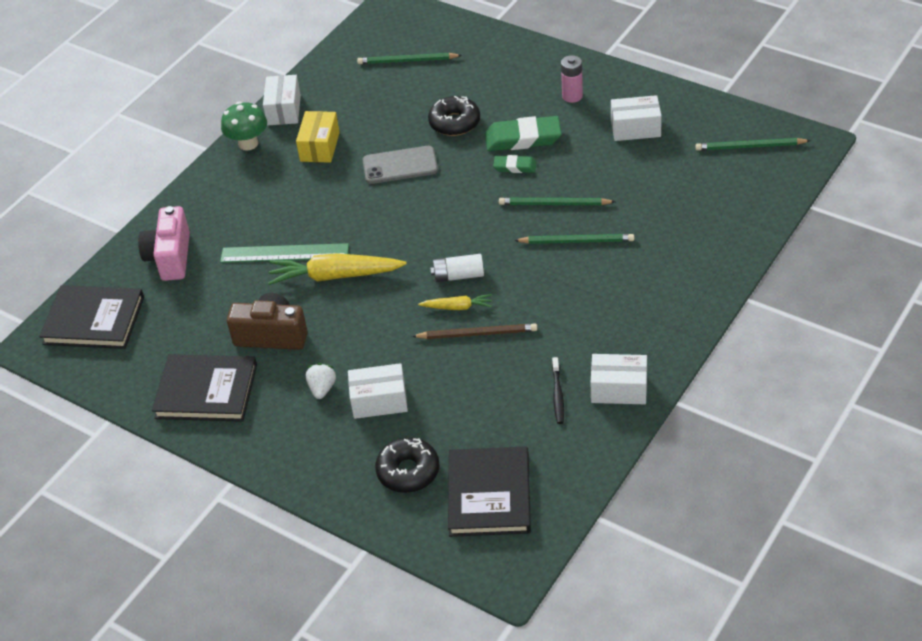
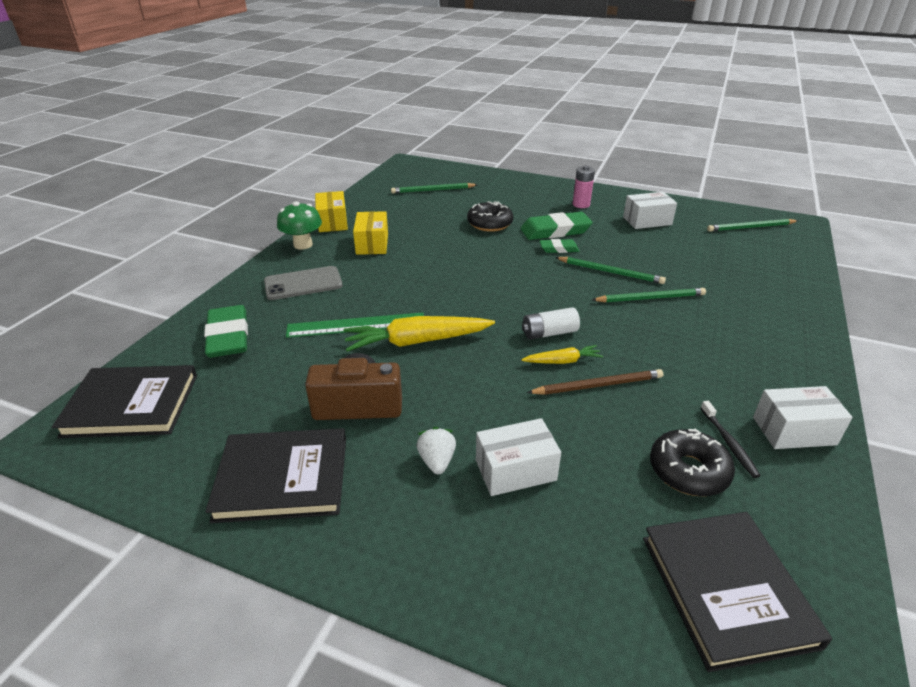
camera: 15 degrees left, 10 degrees down
(170, 257) = (228, 336): pink camera -> green eraser
(284, 110) = (332, 222): white box -> yellow box
(400, 165) = (452, 253): grey phone -> grey phone (303, 283)
(408, 471) = (594, 565): black donut -> black donut (688, 471)
(554, 204) = (610, 272): green pencil -> green pencil turned 150 degrees counterclockwise

